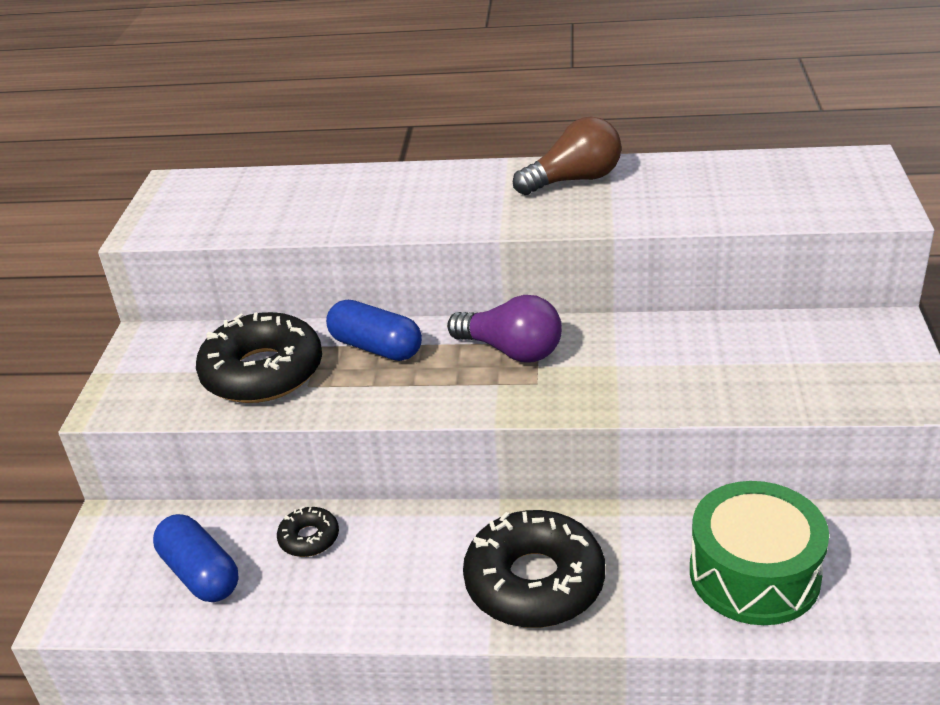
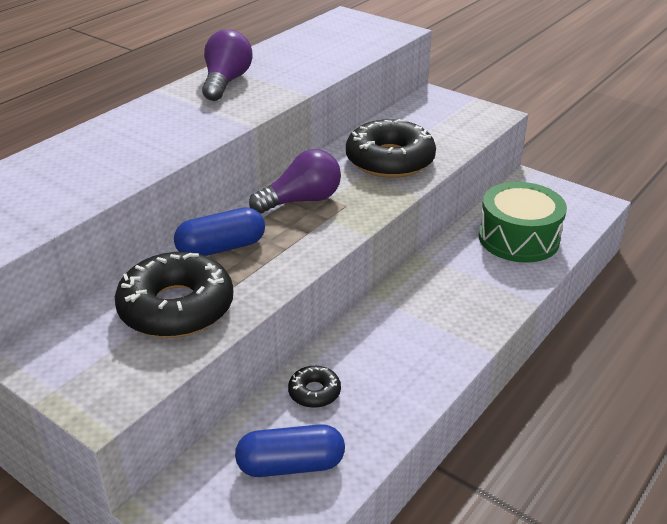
camera: 60 degrees left, 0 degrees up
(534, 582) = (454, 311): black donut -> black donut (390, 160)
(574, 180) = (226, 82): brown light bulb -> purple light bulb

